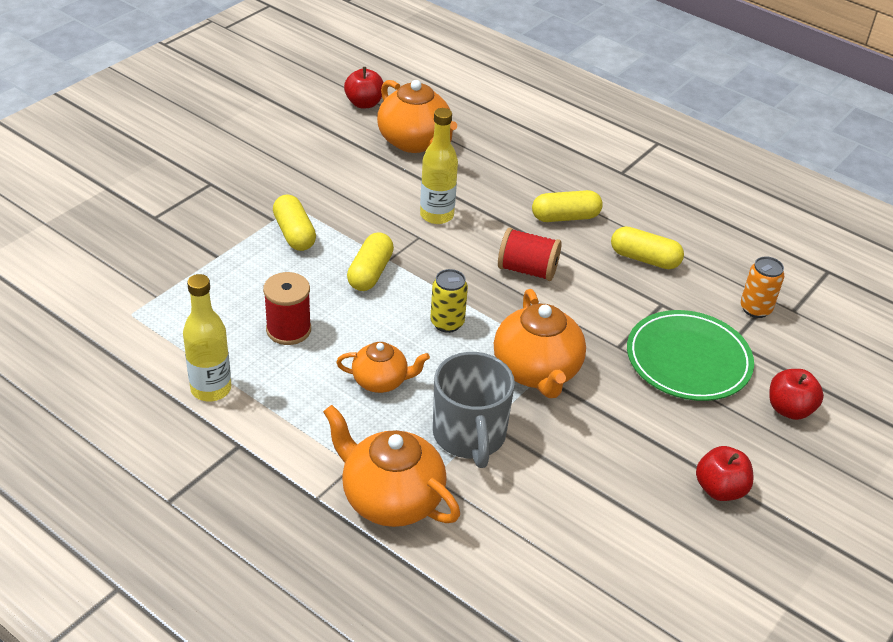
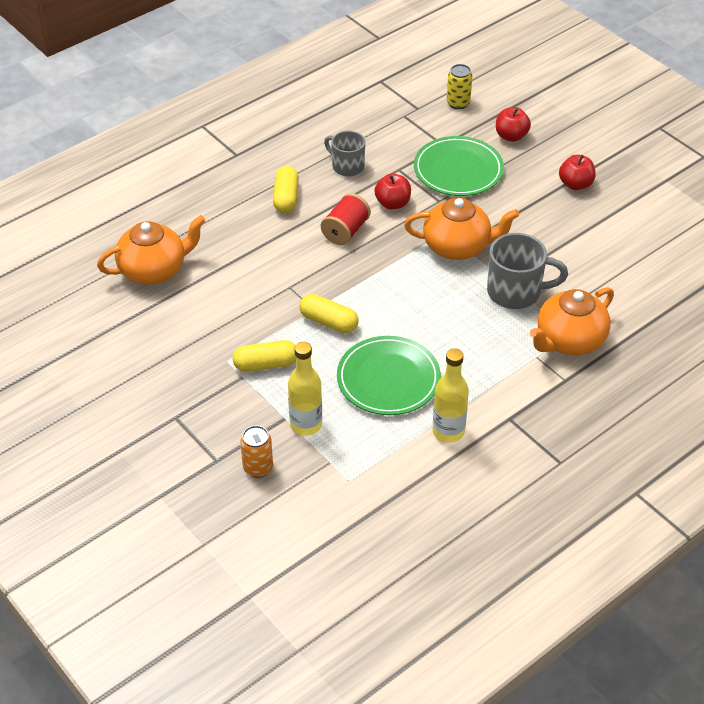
camera: 75 degrees left, 5 degrees up
(288, 330) = (388, 379): red spool -> green plate
(364, 103) = (80, 296): red apple -> red apple (392, 203)
(381, 381) = (454, 331): orange teapot -> none
(437, 215) = (264, 272): yellow bottle -> yellow bottle (306, 424)
(447, 323) = (398, 286): yellow can -> yellow can (458, 103)
(644, 259) = (347, 166): yellow capsule -> grey mug
(755, 309) = (413, 125): orange can -> orange can (258, 468)

